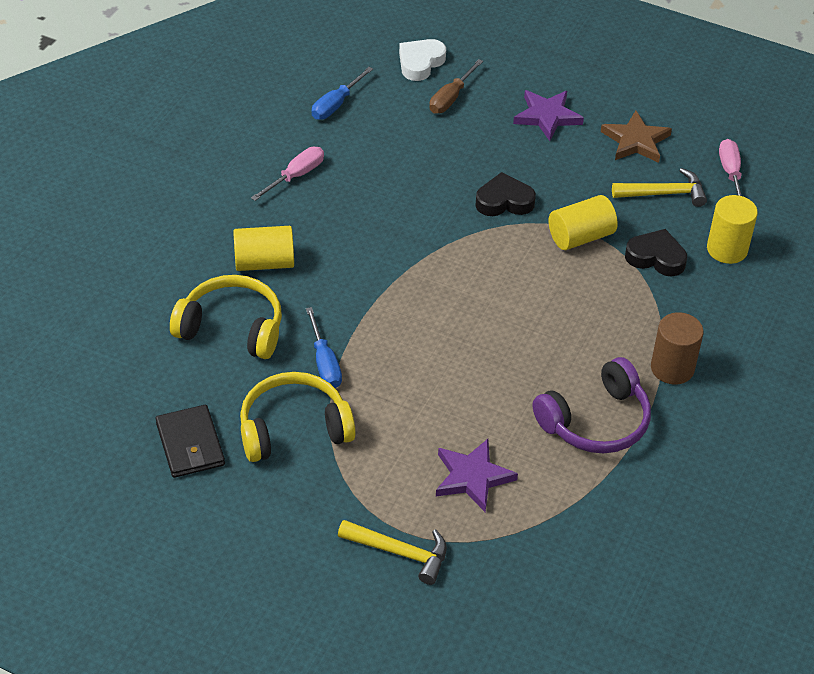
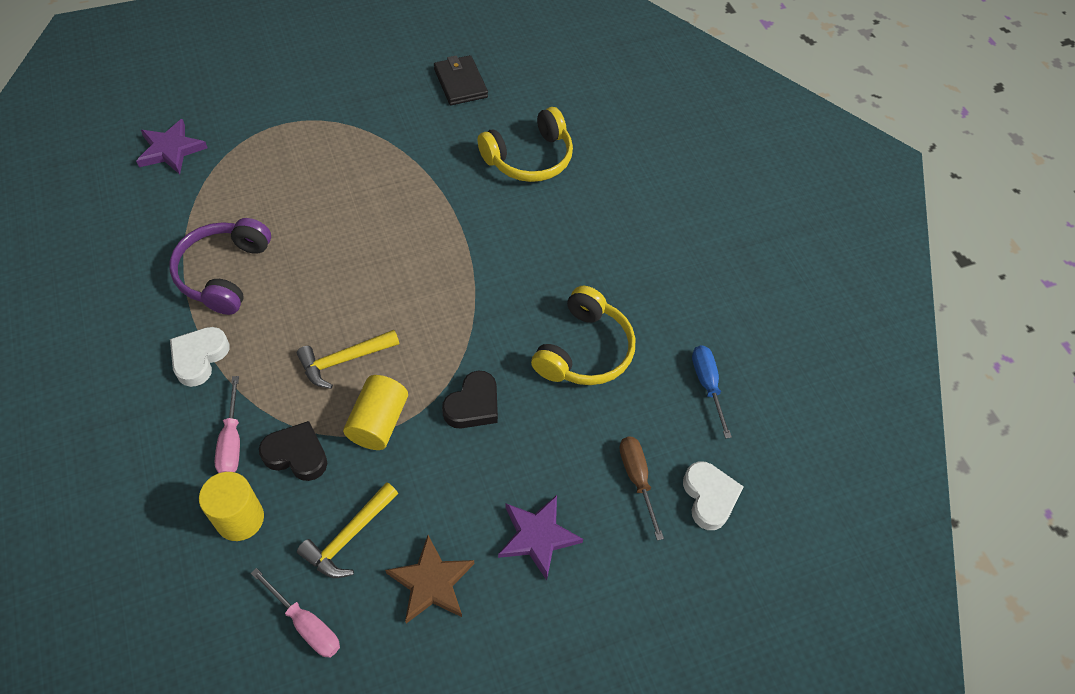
camera: 130 degrees right, 10 degrees up
(190, 444) = (460, 83): black wallet -> black wallet turned 45 degrees clockwise
(264, 263) = (570, 213): yellow cylinder -> none
(293, 429) = (415, 130): yellow headphones -> yellow headphones (584, 350)
(296, 176) = (643, 294): pink screwdriver -> pink screwdriver (232, 441)
(324, 363) = (446, 179): blue screwdriver -> none
(400, 553) = (274, 111): yellow hammer -> yellow hammer (344, 360)
(472, 477) = (274, 179): purple star -> purple star (171, 150)
(656, 257) = (297, 454): black heart -> black heart turned 135 degrees counterclockwise
(672, 368) = (199, 358): brown cylinder -> white heart

